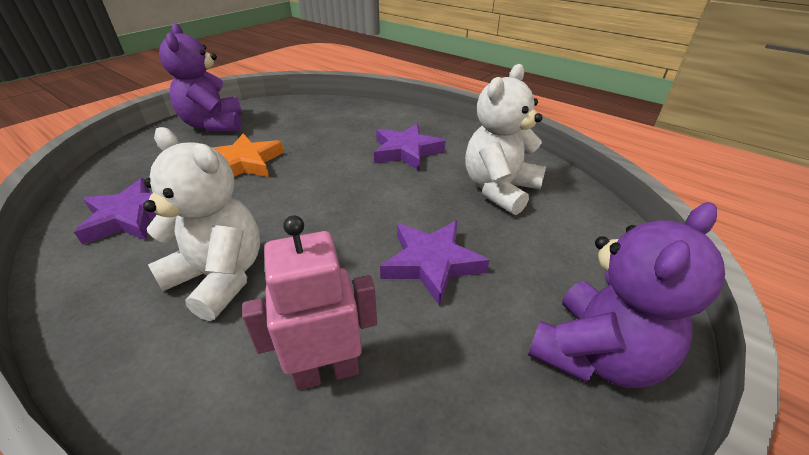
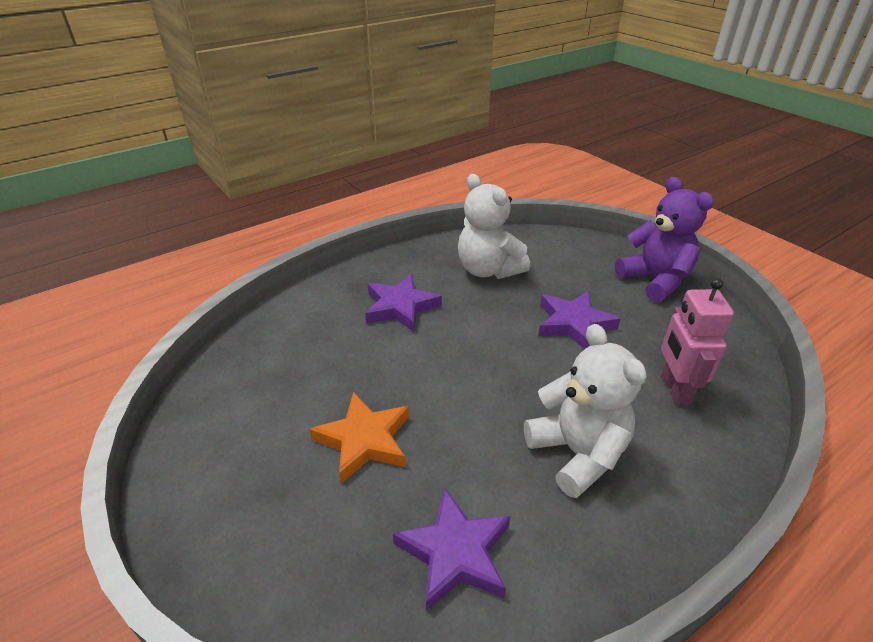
camera: 75 degrees left, 0 degrees up
(214, 125) = (221, 482): purple teddy bear -> none
(220, 277) = (577, 453): white teddy bear -> white teddy bear turned 105 degrees clockwise

